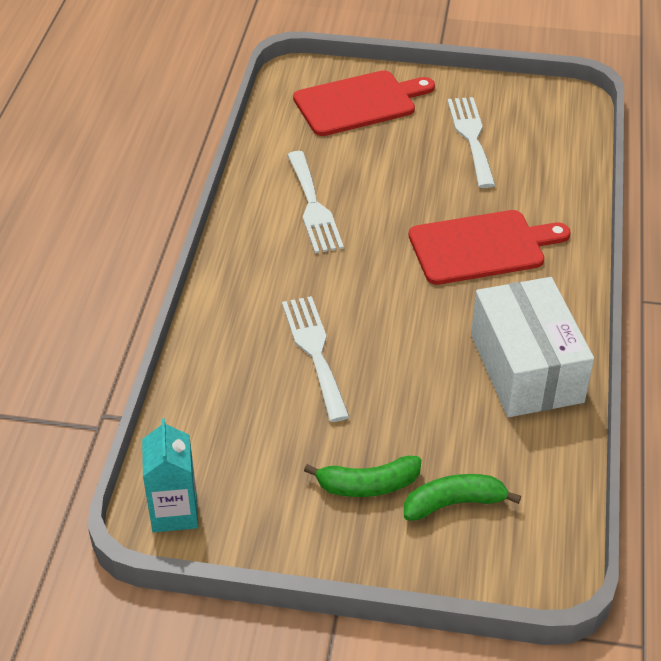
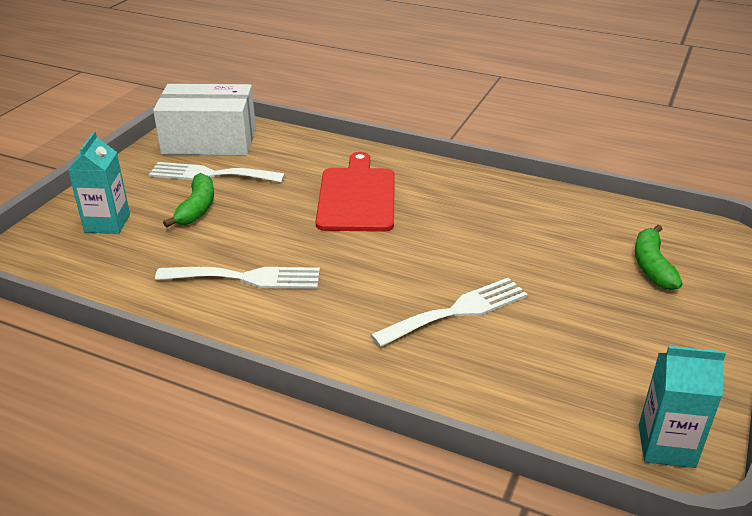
camera: 75 degrees left, 10 degrees down
(315, 352) = (457, 311): white fork -> white fork turned 150 degrees clockwise
(359, 103) = (107, 223): red cutting board -> turquoise carton
(367, 485) = (631, 308): green banana -> green banana (197, 208)
(526, 368) = (507, 204): white box -> white box (209, 141)

